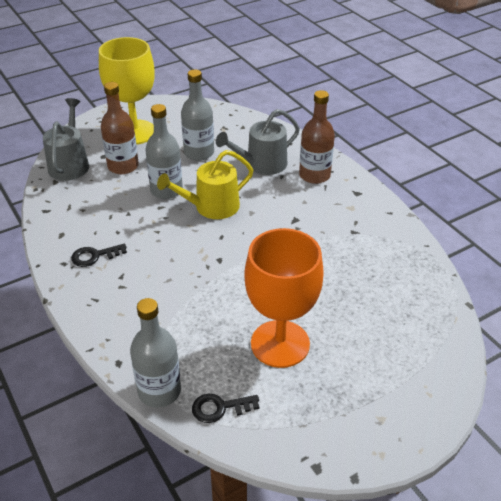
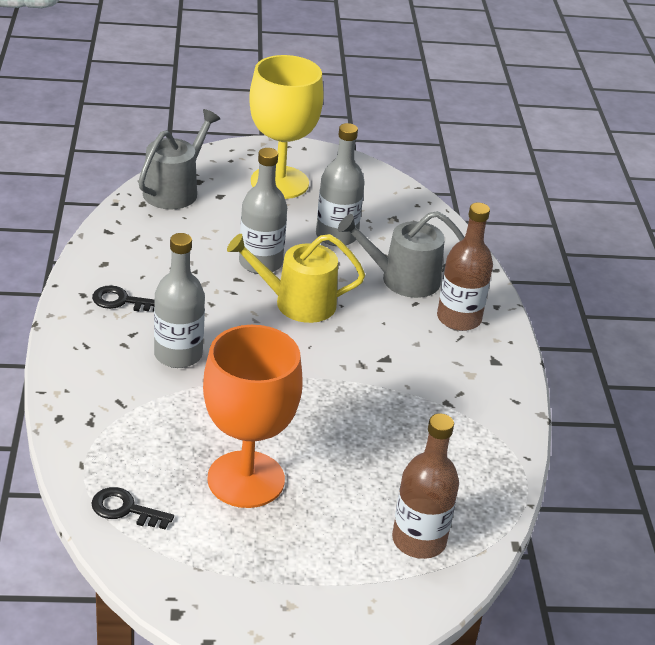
camera: 25 degrees right, 5 degrees down
(123, 166) = (233, 216): brown bottle -> brown bottle (419, 540)
(159, 391) = (78, 463): grey bottle -> grey bottle (178, 355)

